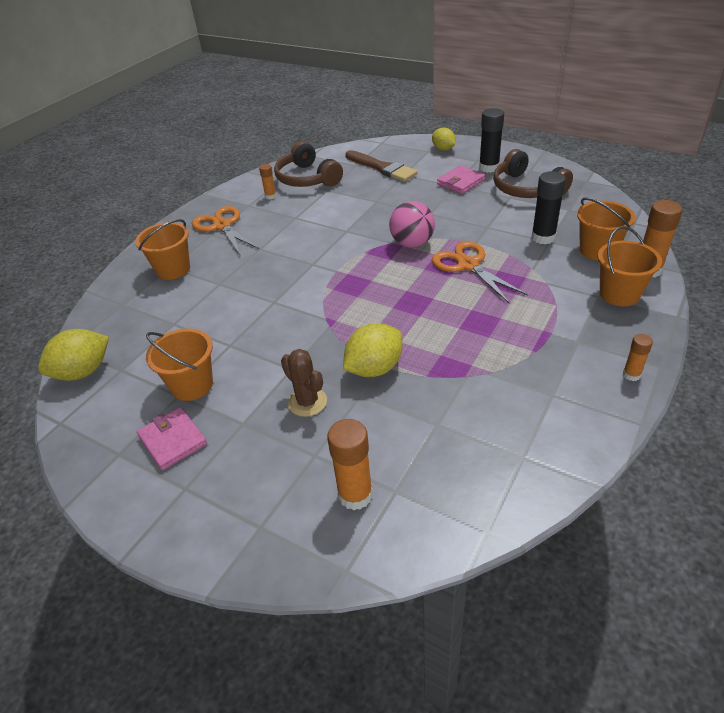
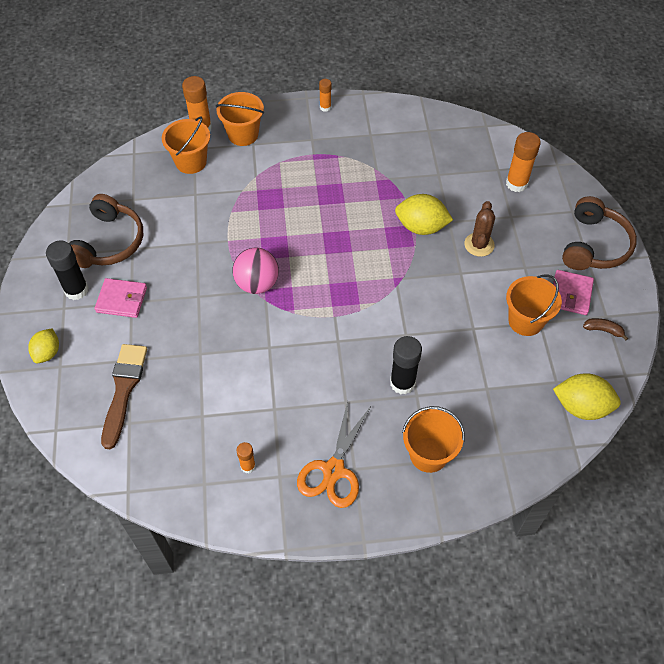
camera: 130 degrees left, 15 degrees up
(111, 439) = (603, 330): none -> brown banana
(307, 178) = (187, 454): brown headphones -> brown headphones (594, 245)
(468, 265) = (264, 230): orange scissors -> none
(543, 237) = (191, 200): black glue stick -> black glue stick (402, 383)

